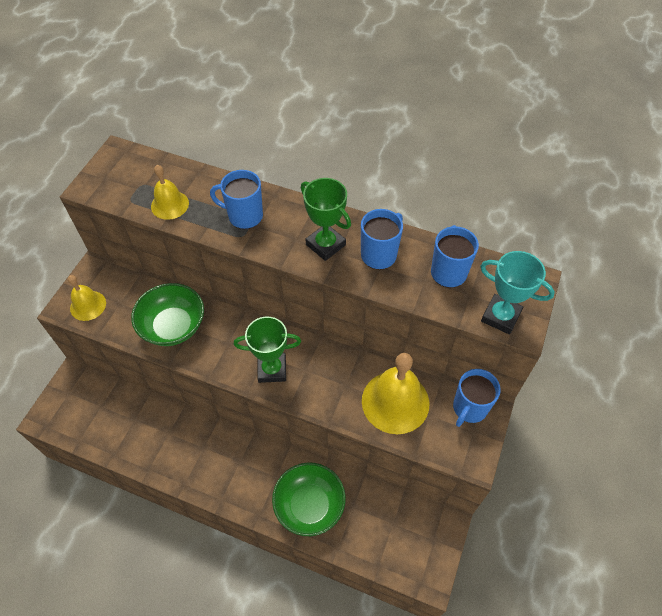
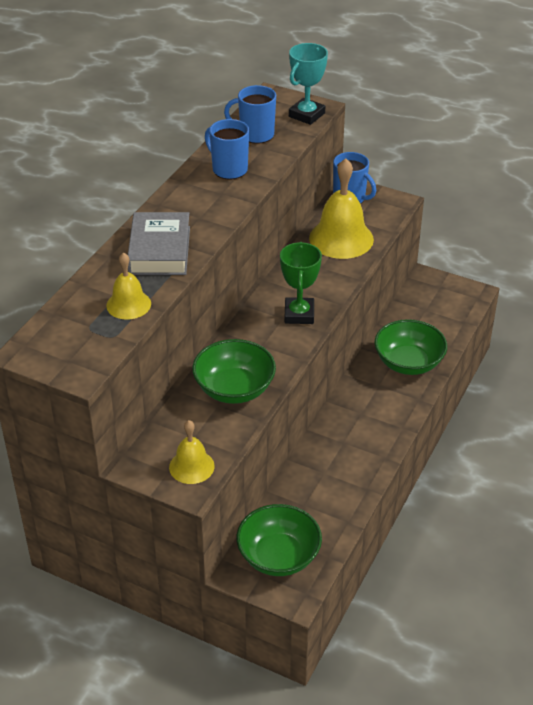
camera: 85 degrees left, 15 degrees down
(84, 404) = (278, 556): none -> green bowl
(244, 216) = (159, 250): blue mug -> grey book
(325, 245) = (210, 199): green trophy -> none

